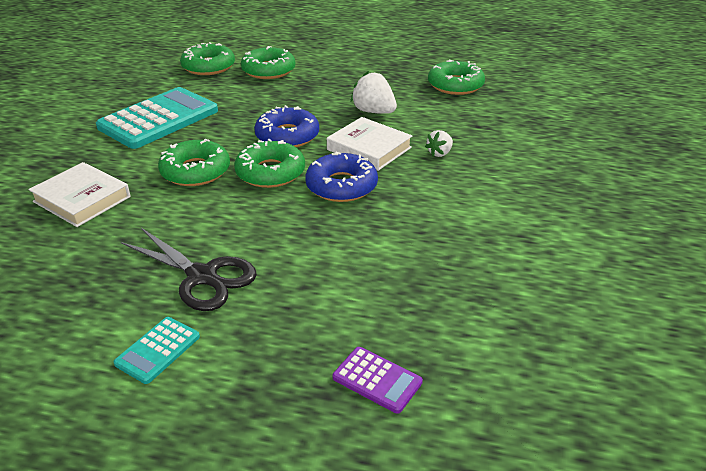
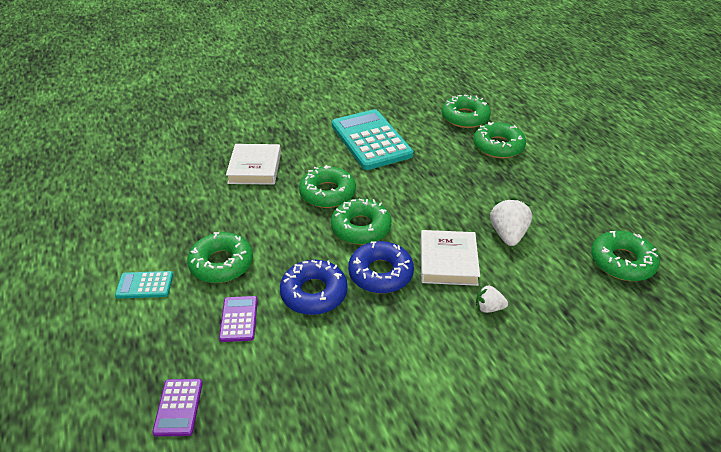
camera: 55 degrees right, 5 degrees up
(159, 119) = (371, 140): turquoise calculator -> turquoise calculator turned 120 degrees counterclockwise
(202, 276) = (221, 263): black scissors -> green donut
(287, 136) = (417, 209): blue donut -> blue donut (314, 293)
(299, 292) = (239, 319): none -> purple calculator

